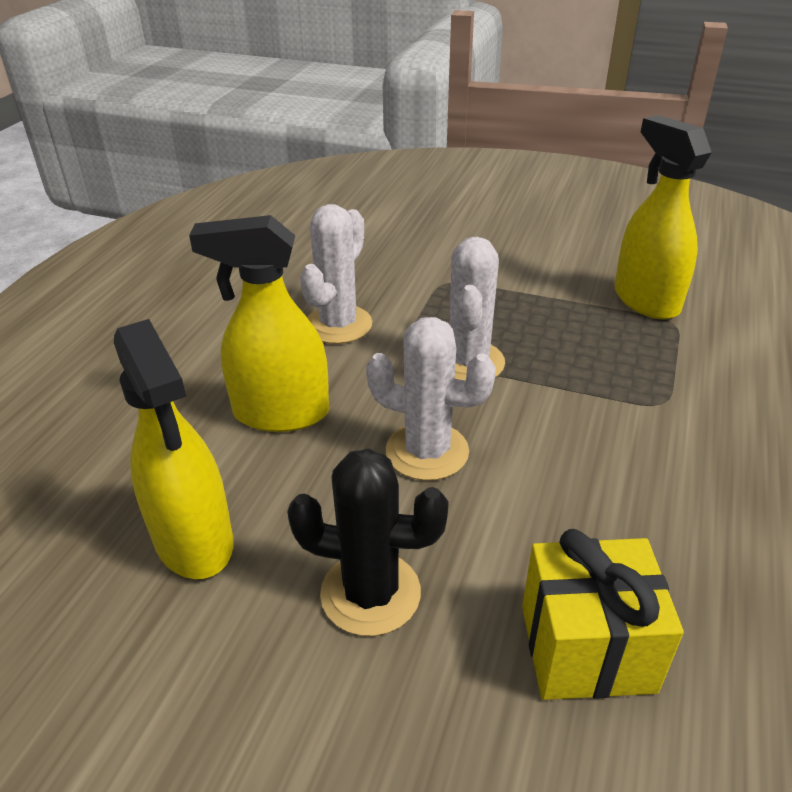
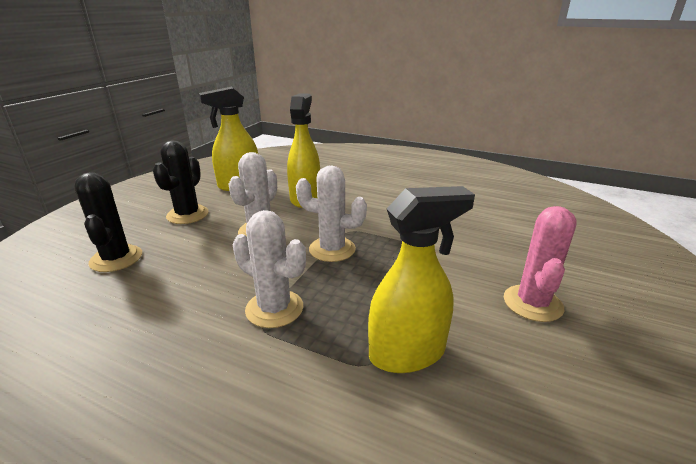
camera: 95 degrees right, 10 degrees down
(338, 325) = (378, 212): white cactus -> white cactus (274, 309)
(534, 231) = (532, 303): none -> pink cactus
(587, 648) = (116, 258): yellow gift -> black cactus

